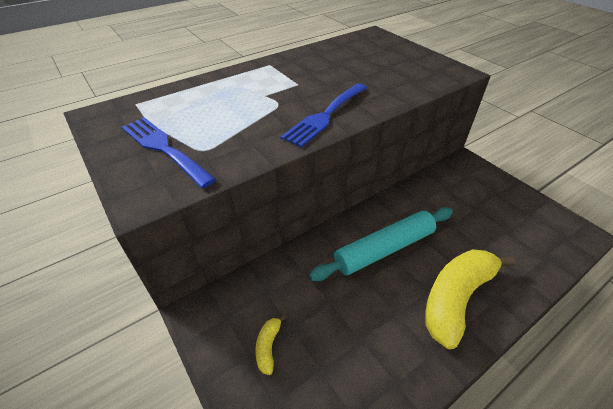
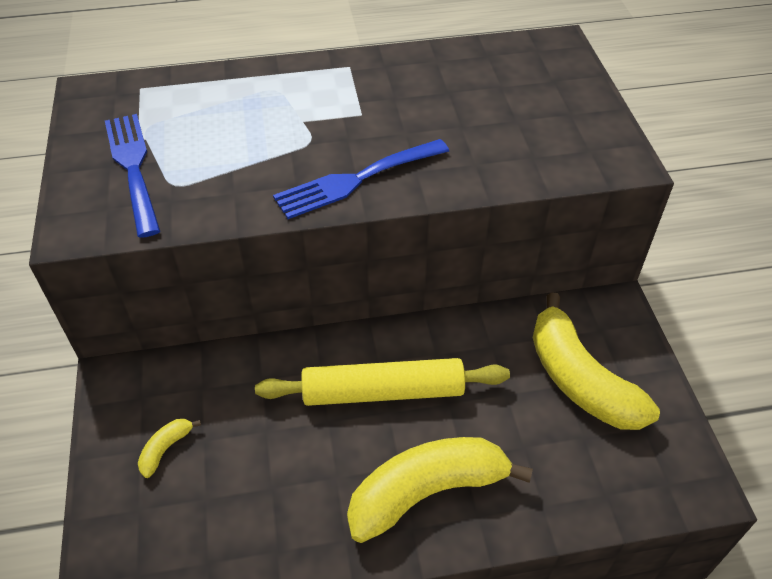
camera: 25 degrees right, 5 degrees up
(384, 249) = (383, 392): turquoise rolling pin -> yellow rolling pin
(480, 202) = (580, 379): none -> yellow banana

